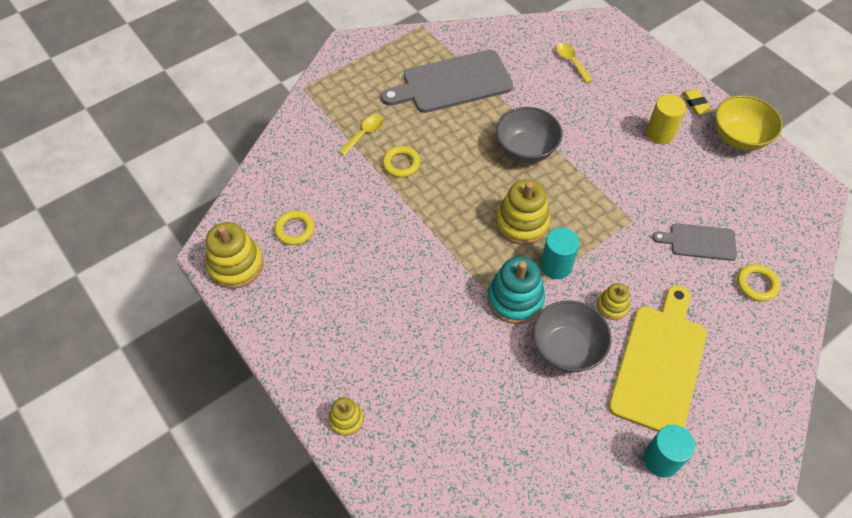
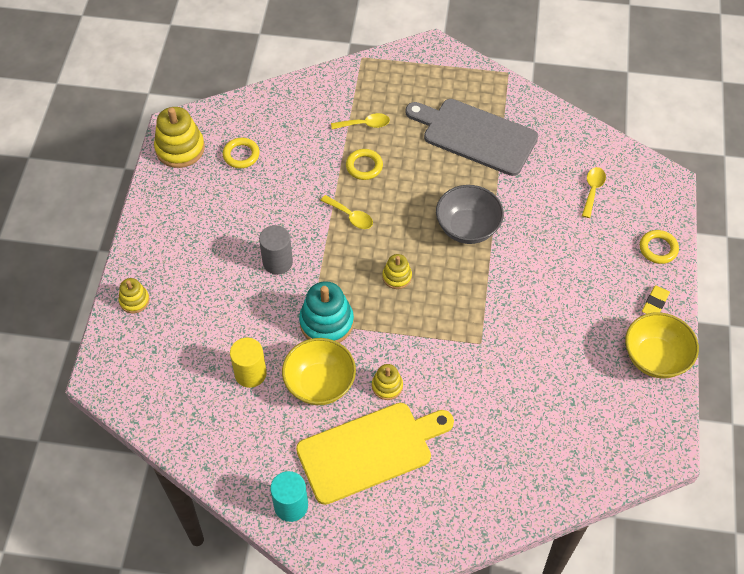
camera: 45 degrees right, 0 degrees up
(424, 286) = (277, 262): none -> grey cylinder
(436, 207) = (350, 216): none -> yellow spoon
(522, 223) = (397, 277): yellow stacking toy -> yellow stacking toy, size x0.56
(556, 266) = (382, 325): turquoise cylinder -> none
(567, 348) = (320, 384): grey bowl -> yellow bowl
(660, 133) = (591, 301): yellow cylinder -> yellow cylinder (250, 373)
(699, 242) = (512, 401): grey cutting board -> none
(756, 284) = (514, 468): yellow ring -> yellow ring (658, 249)

